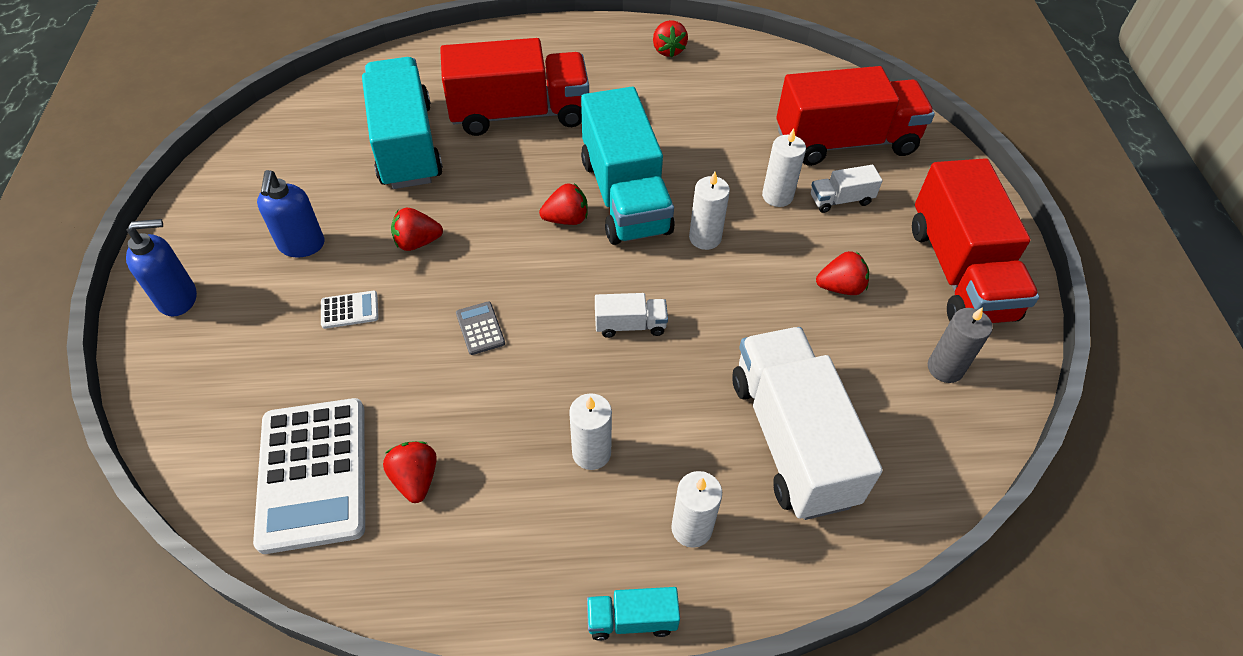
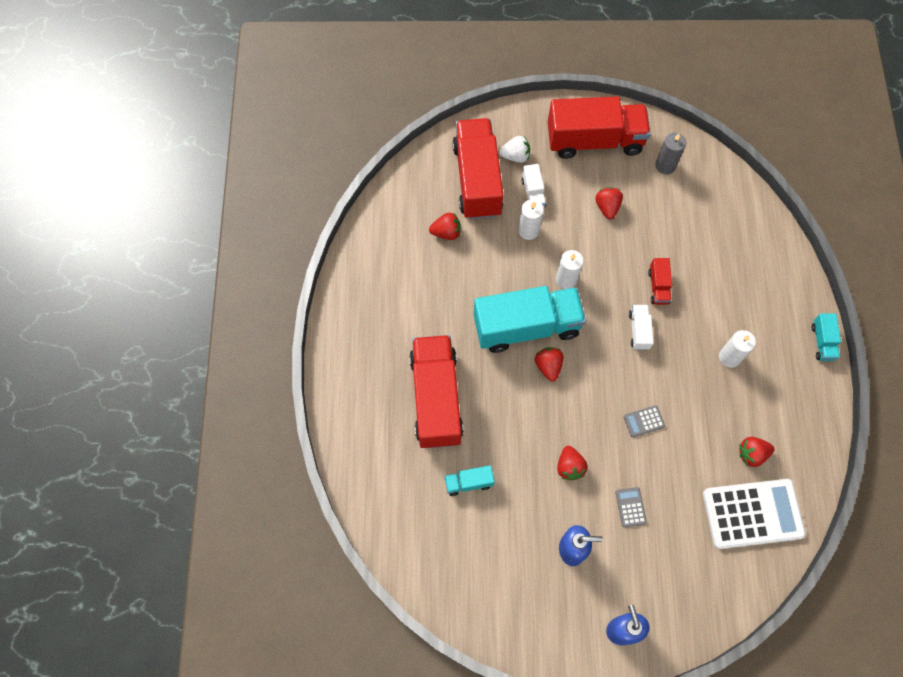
camera: 85 degrees left, 15 degrees up
(350, 310) = (630, 507): white calculator -> grey calculator
(406, 145) = (469, 483): turquoise truck -> turquoise truck, size x0.43
(668, 50) = (365, 284): red strawberry -> red strawberry (446, 232)
(691, 528) = (771, 309): white candle -> none
(711, 352) = (658, 286): none -> red truck
(791, 439) = (715, 252): white truck -> none
(897, 180) = (515, 156): none -> white strawberry

